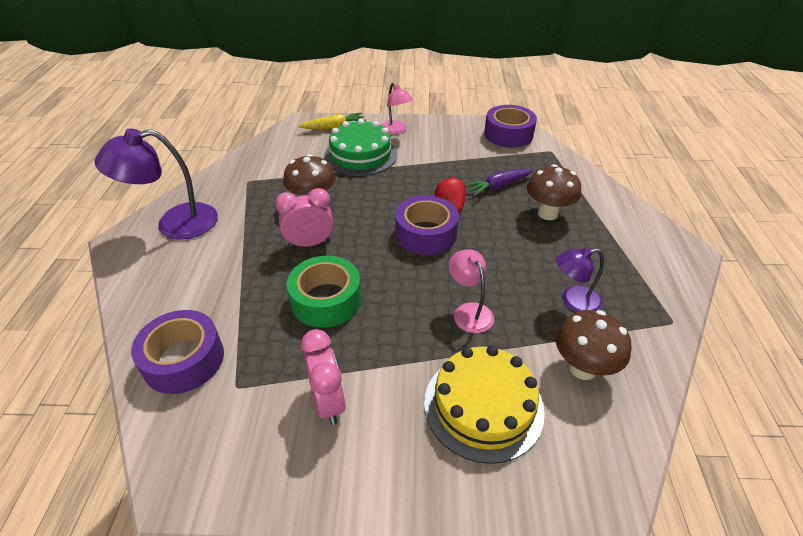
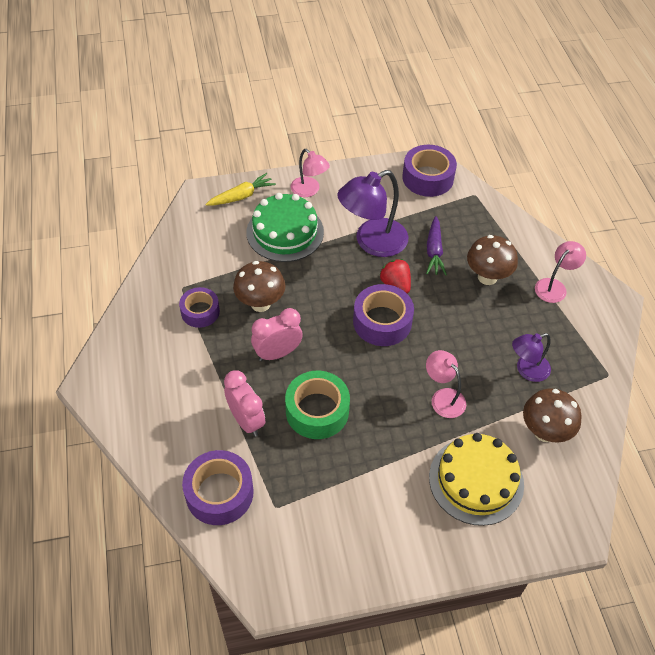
camera: 15 degrees left, 10 degrees up
(175, 224) = (134, 355): purple lamp -> purple lamp (372, 242)
(254, 200) = (200, 312): none -> purple tape
(328, 402) = (355, 503): pink clock -> pink clock (246, 420)
(498, 186) = (434, 251): purple carrot -> purple carrot turned 45 degrees counterclockwise
(620, 231) = (554, 286): none -> pink lamp

